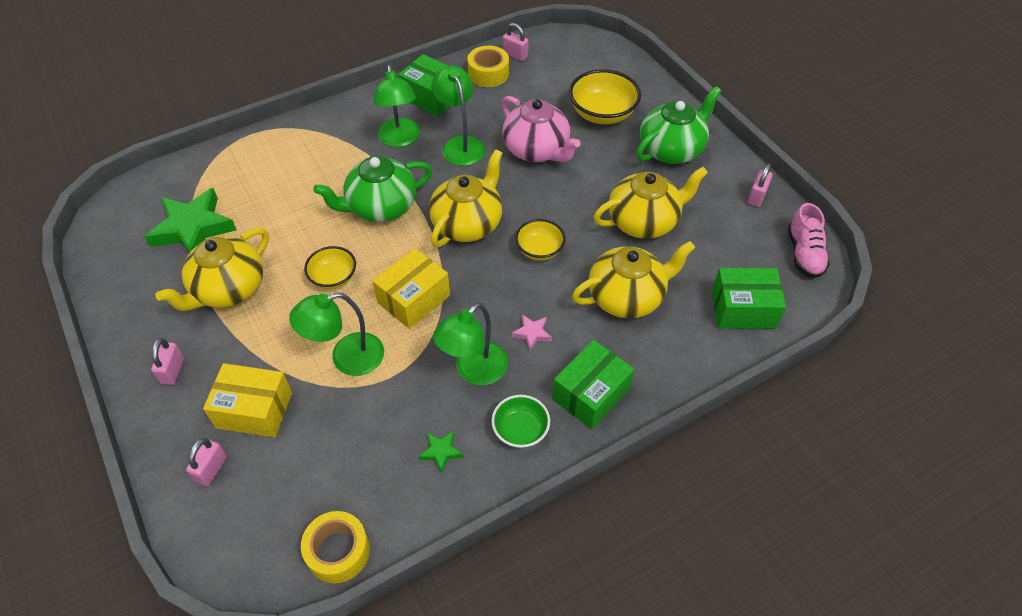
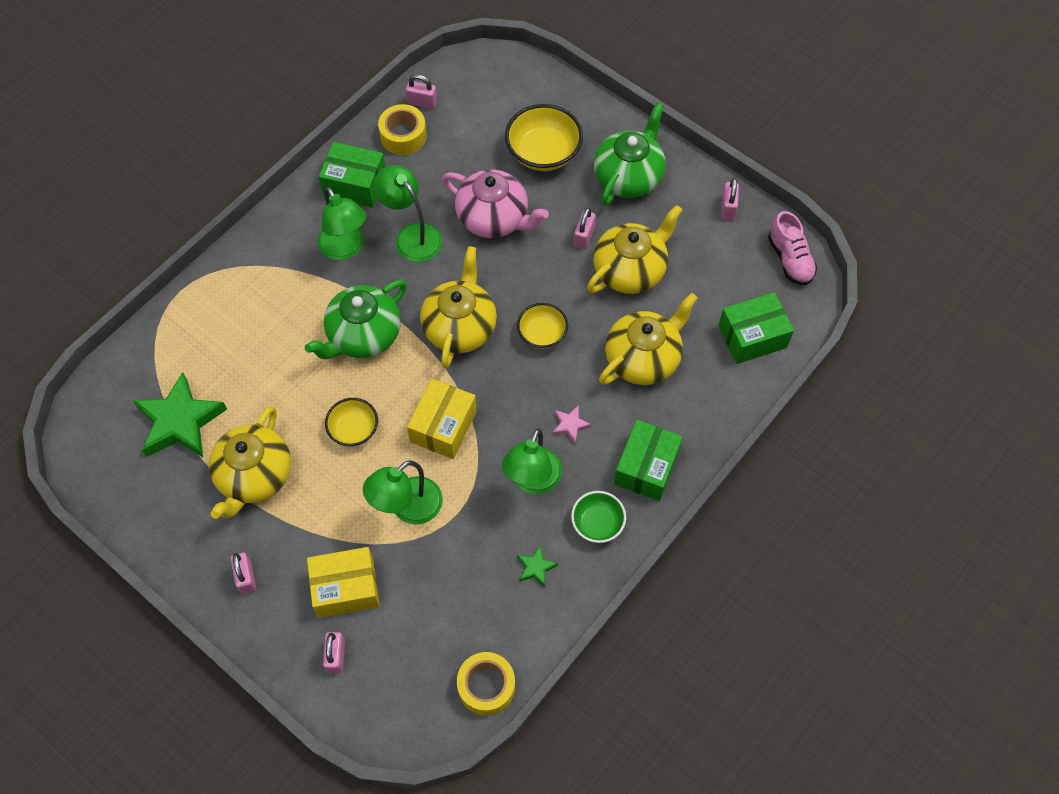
camera: 20 degrees left, 10 degrees up
(611, 184) = (584, 237): none -> pink padlock

